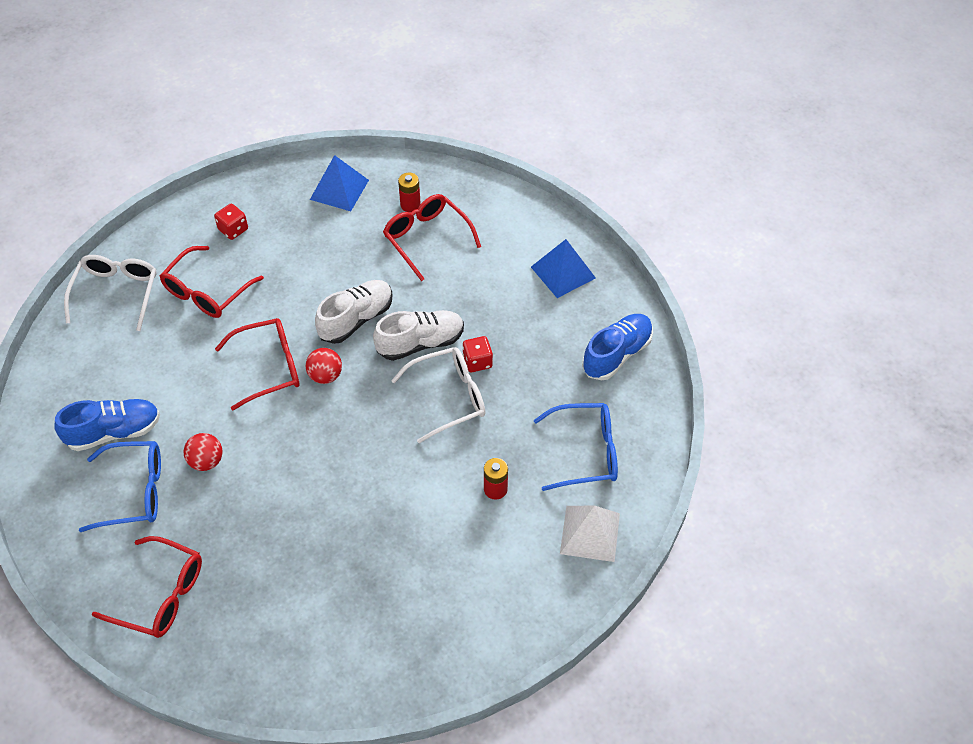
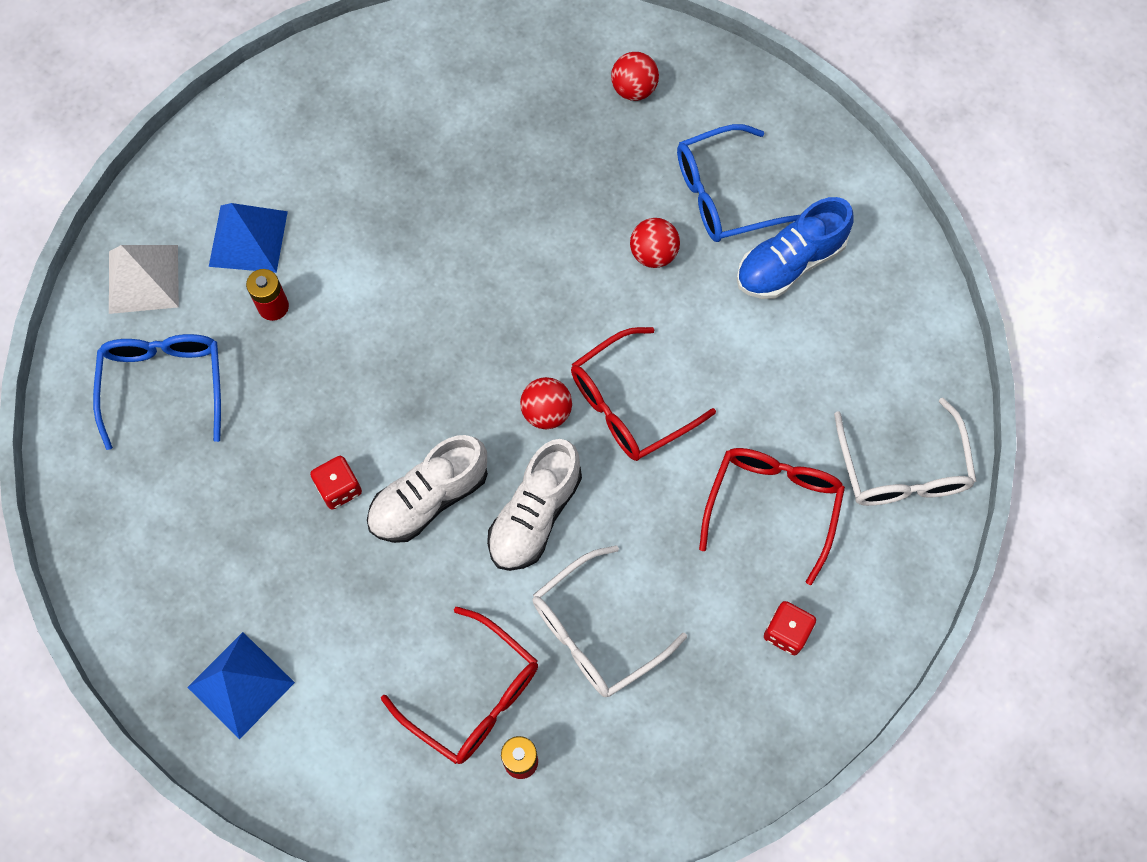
camera: 165 degrees right, 15 degrees up
(160, 594) = (634, 89): red glasses -> red ball
(339, 189) = (649, 763): blue pyramid -> blue pyramid (248, 238)
(448, 398) = (367, 420): white glasses -> white glasses (597, 631)
(584, 452) = (164, 386): blue glasses -> blue glasses turned 105 degrees clockwise
(617, 354) = (138, 552): blue shoe -> none

